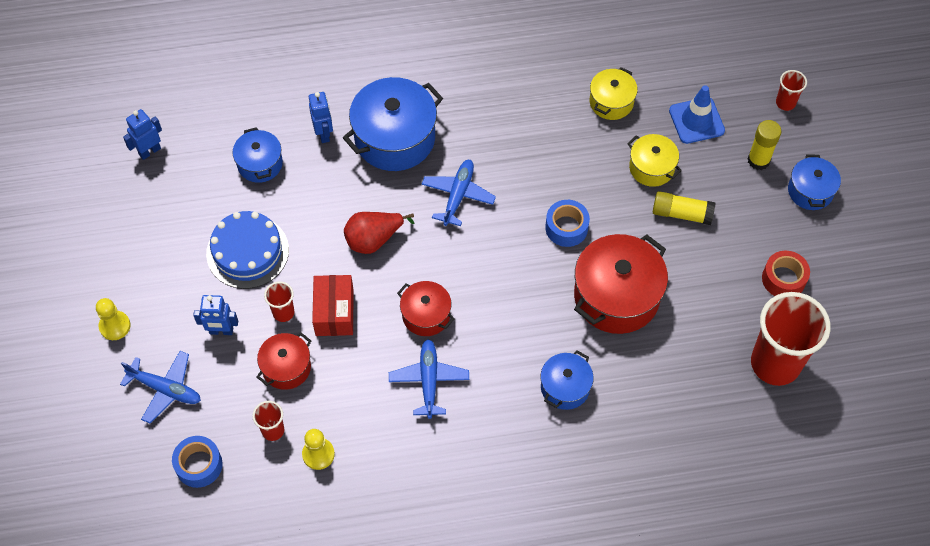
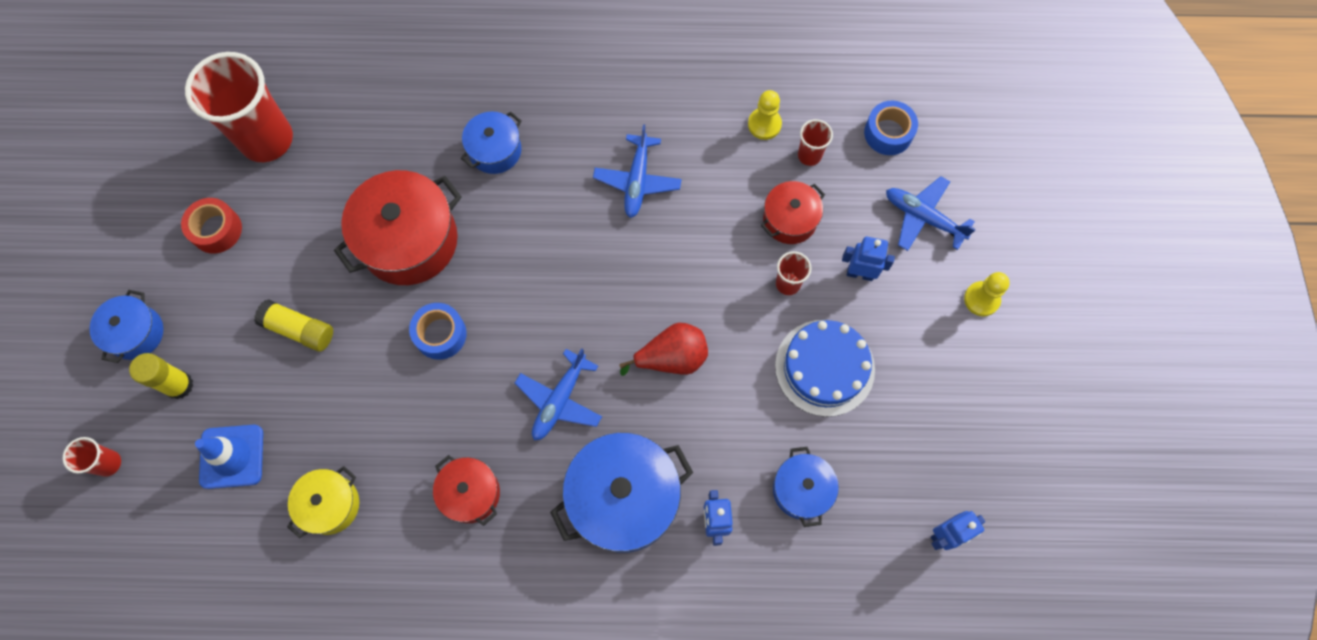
camera: 170 degrees left, 10 degrees up
(334, 312) = (730, 274): red box -> none
(426, 315) = (627, 254): red pot -> red pot (470, 493)
(651, 168) = (312, 398): yellow pot -> none

